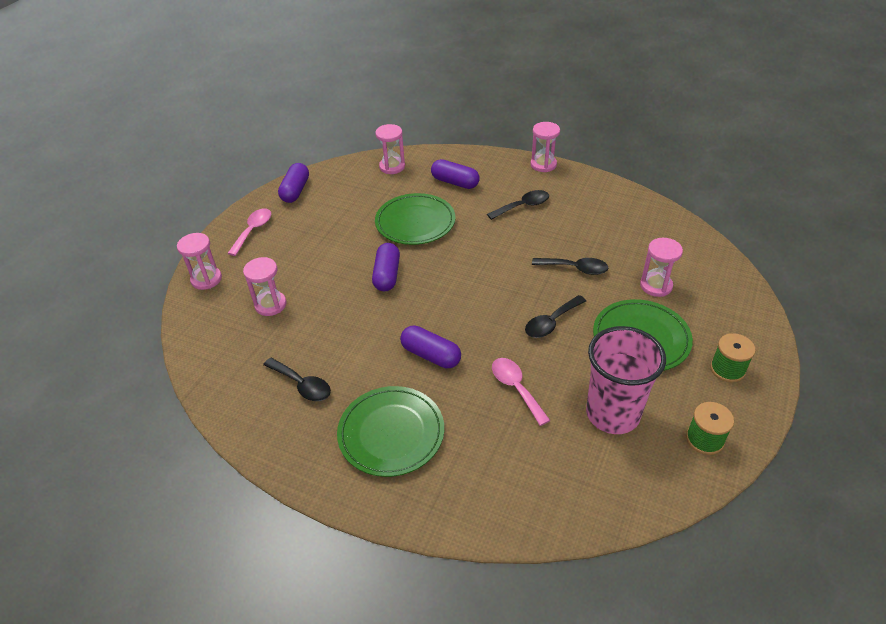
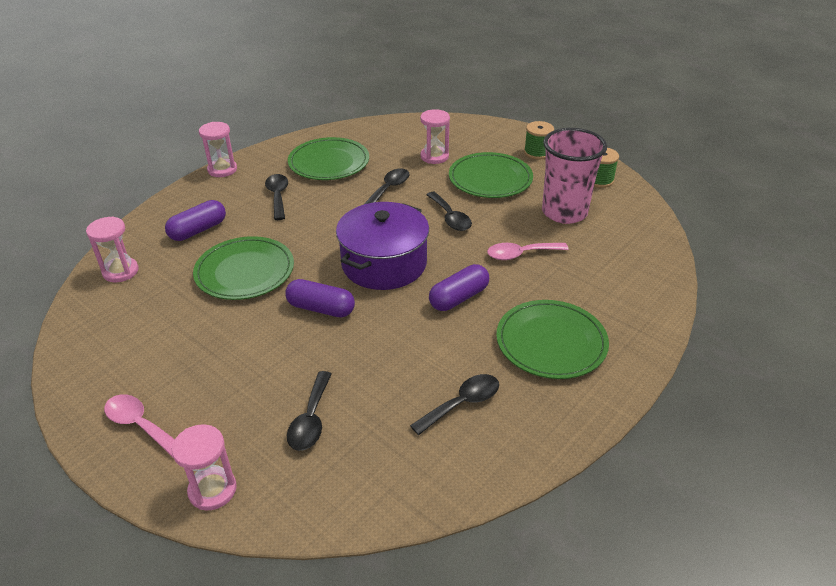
camera: 75 degrees left, 5 degrees down
(270, 305) = (311, 420): pink hourglass -> black spoon
(295, 191) = (86, 368): purple capsule -> none
(458, 295) = (384, 263): none -> purple pot
(594, 219) = (329, 163): none -> green plate

